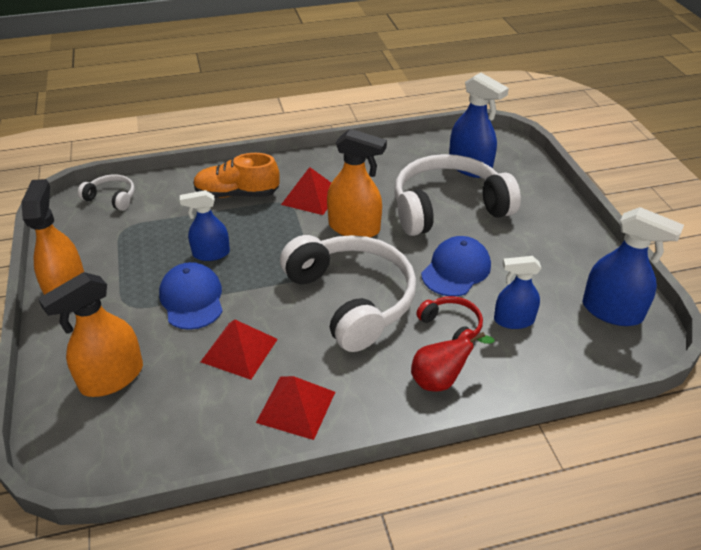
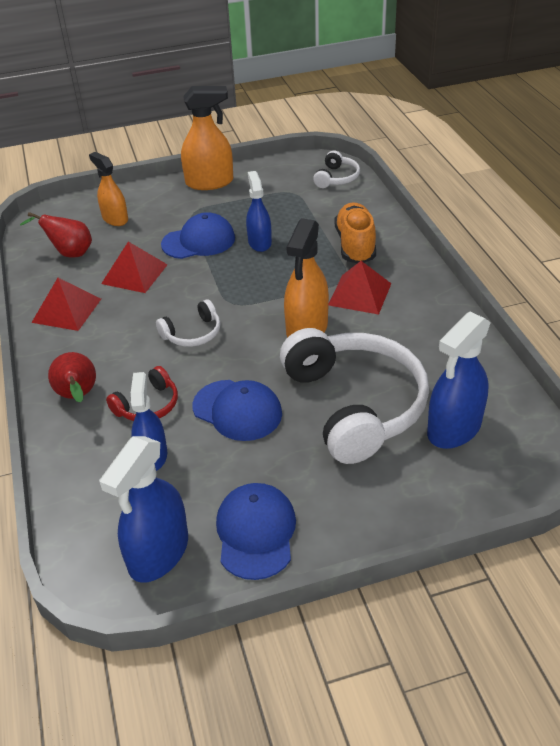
camera: 90 degrees right, 0 degrees up
(112, 378) = (115, 219): orange spray bottle -> orange spray bottle, size x0.67
(176, 418) = (69, 253): none -> red pear
(351, 299) = (193, 333): white headphones -> white headphones, size x0.45
(580, 261) = (256, 532): none -> blue cap

